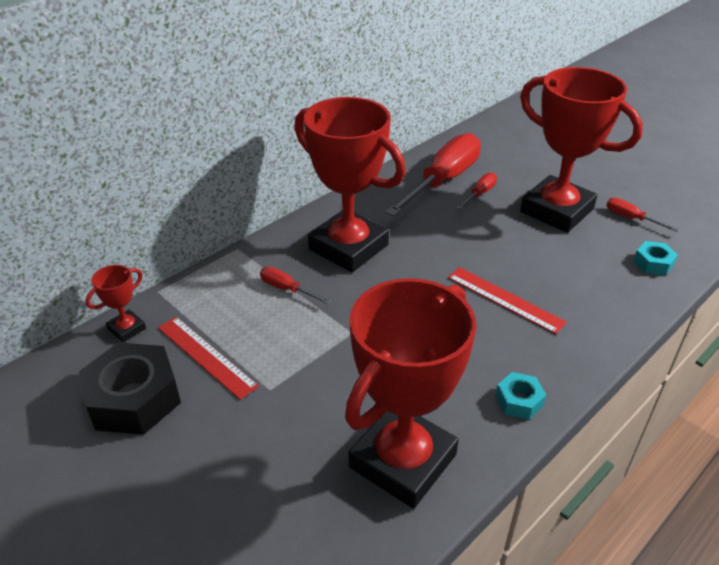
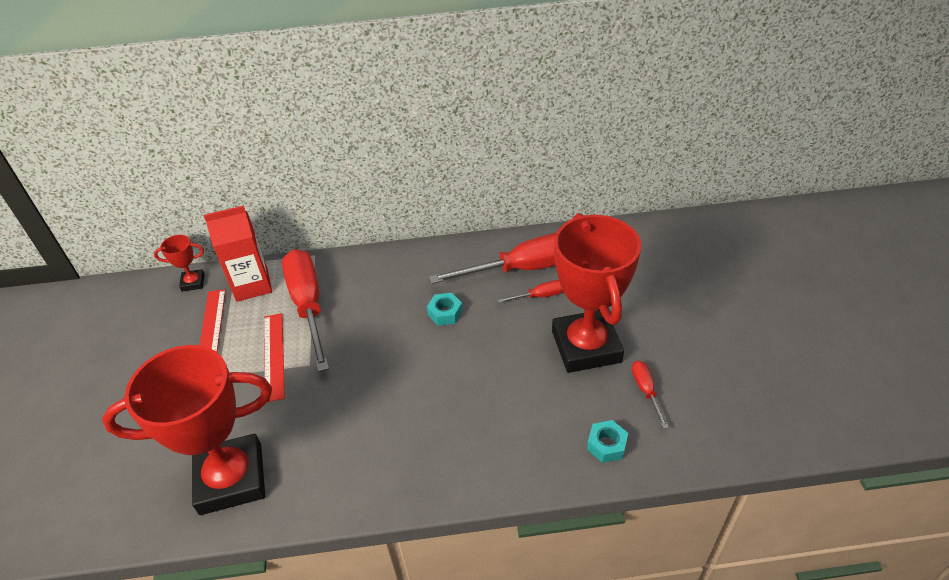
camera: 40 degrees right, 5 degrees up
(134, 398) = (148, 335): black nut -> none
(202, 300) = (252, 285): none -> red carton
(286, 289) = (308, 305): red screwdriver -> red screwdriver, size x2.29
(348, 247) = (385, 293): red trophy -> none
(505, 299) = (441, 402): red ruler -> red ruler (274, 355)
(519, 401) = (350, 489): turquoise nut -> turquoise nut (445, 313)

